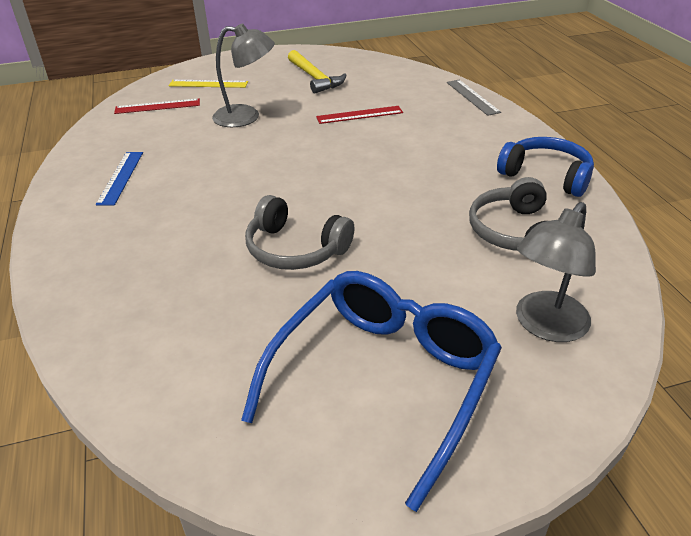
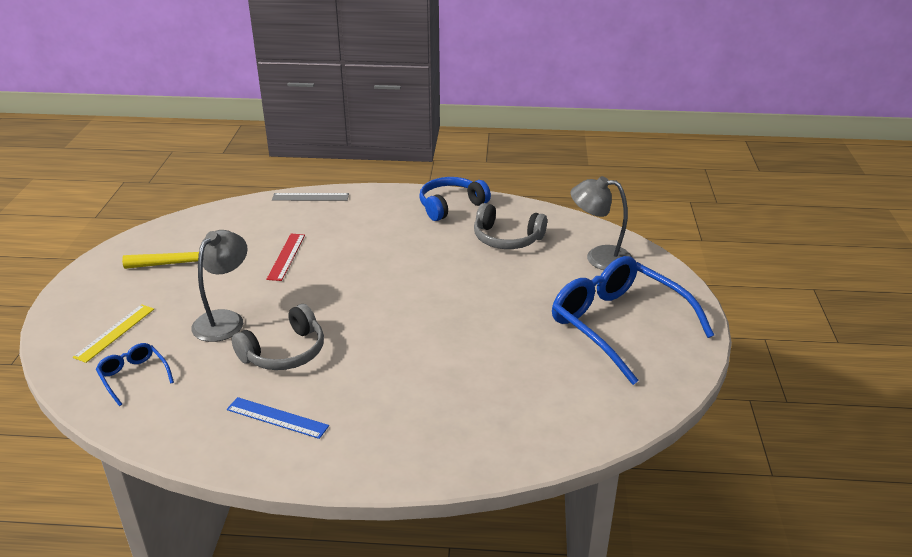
camera: 70 degrees left, 5 degrees down
(157, 106) = (134, 377): red ruler -> blue glasses
(295, 249) = (467, 332): grey headphones -> grey headphones (284, 352)
(545, 326) = (599, 257): grey lamp -> grey lamp turned 135 degrees clockwise

